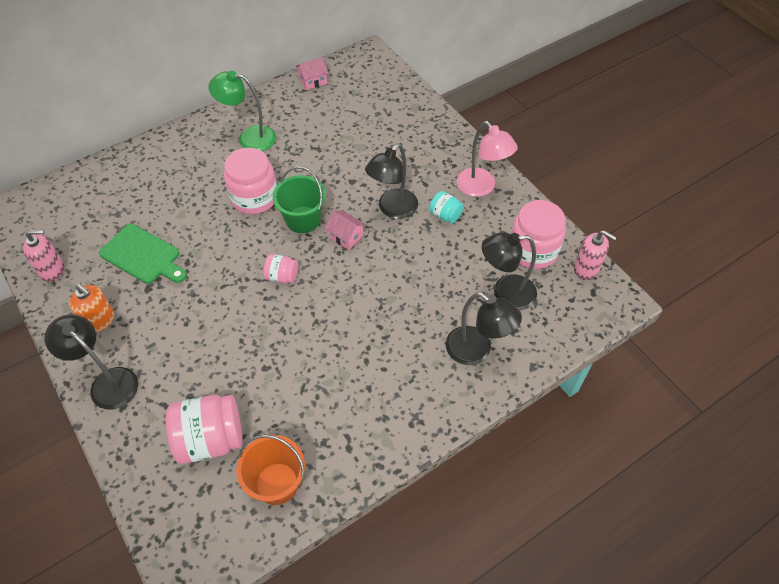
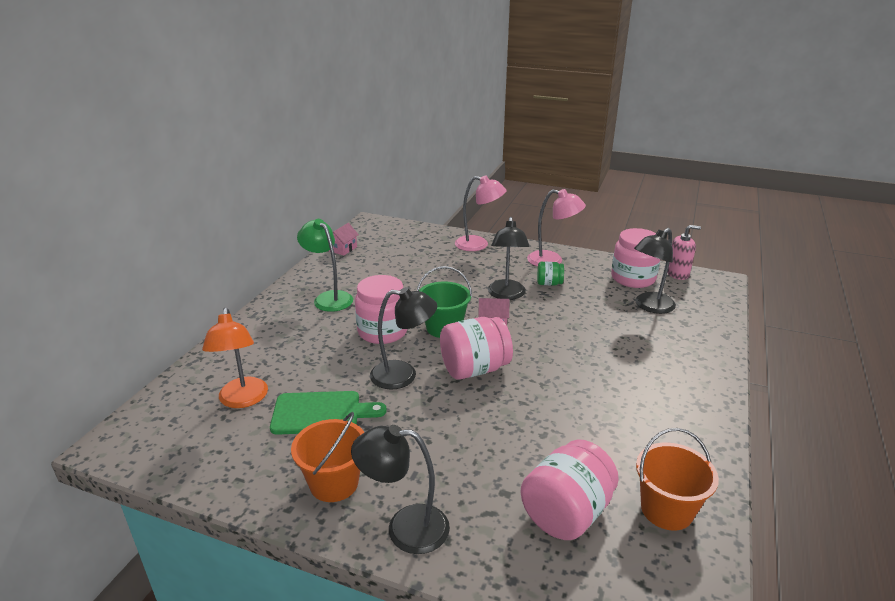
camera: 35 degrees left, 25 degrees down
(52, 270) = (227, 470): pink soap dispenser -> none
(100, 320) = (334, 483): orange soap dispenser -> orange bucket
(107, 214) = (243, 400): none -> orange lamp
(249, 138) = (329, 298): green lamp -> green lamp turned 75 degrees clockwise
(282, 276) = (474, 369): pink jar -> pink jar, size x1.93
(435, 132) = (478, 245): none -> pink lamp
(445, 215) = (549, 283): turquoise jar -> green jar
(476, 351) = (679, 345): black lamp -> black lamp (403, 375)

